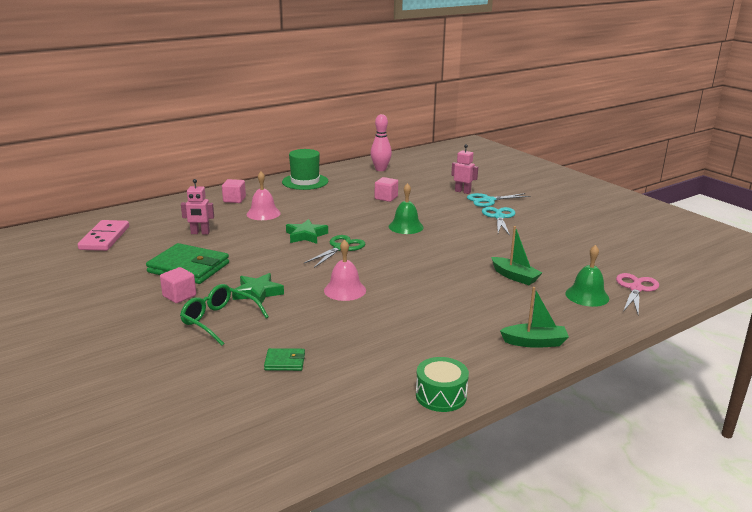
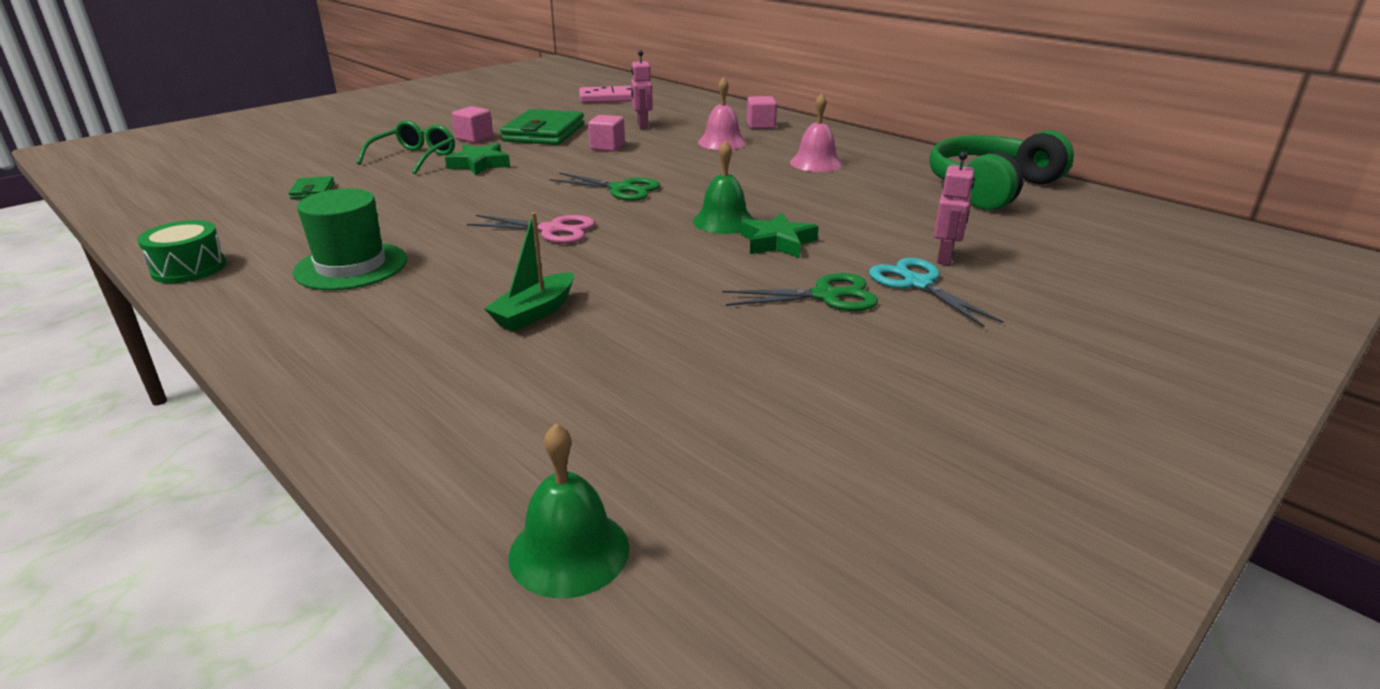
camera: 80 degrees right, 5 degrees up
(305, 181) = (868, 149): green hat -> green hat (351, 266)
(306, 235) = (657, 168): green star -> green star (777, 242)
(345, 290) = (485, 201): pink bell -> pink bell (816, 163)
(380, 169) = (991, 188): pink bowling pin -> green headphones
(386, 198) = (846, 200): pink cube -> pink cube (607, 147)
(499, 217) = (826, 296): turquoise scissors -> green scissors
(534, 342) = (290, 329): green boat -> none
(587, 296) = (450, 386): green bell -> green bell (569, 551)
(636, 288) = (480, 453): pink scissors -> pink scissors (552, 230)

